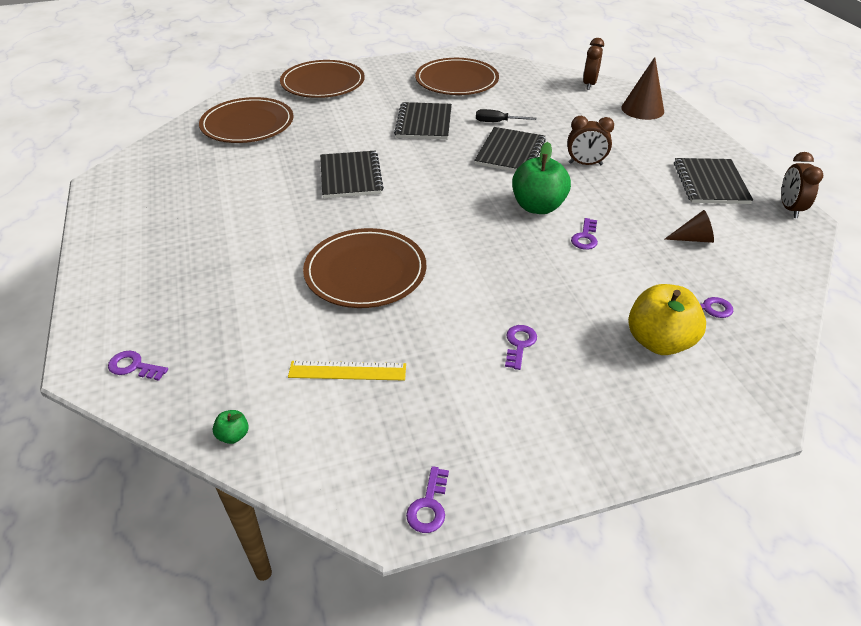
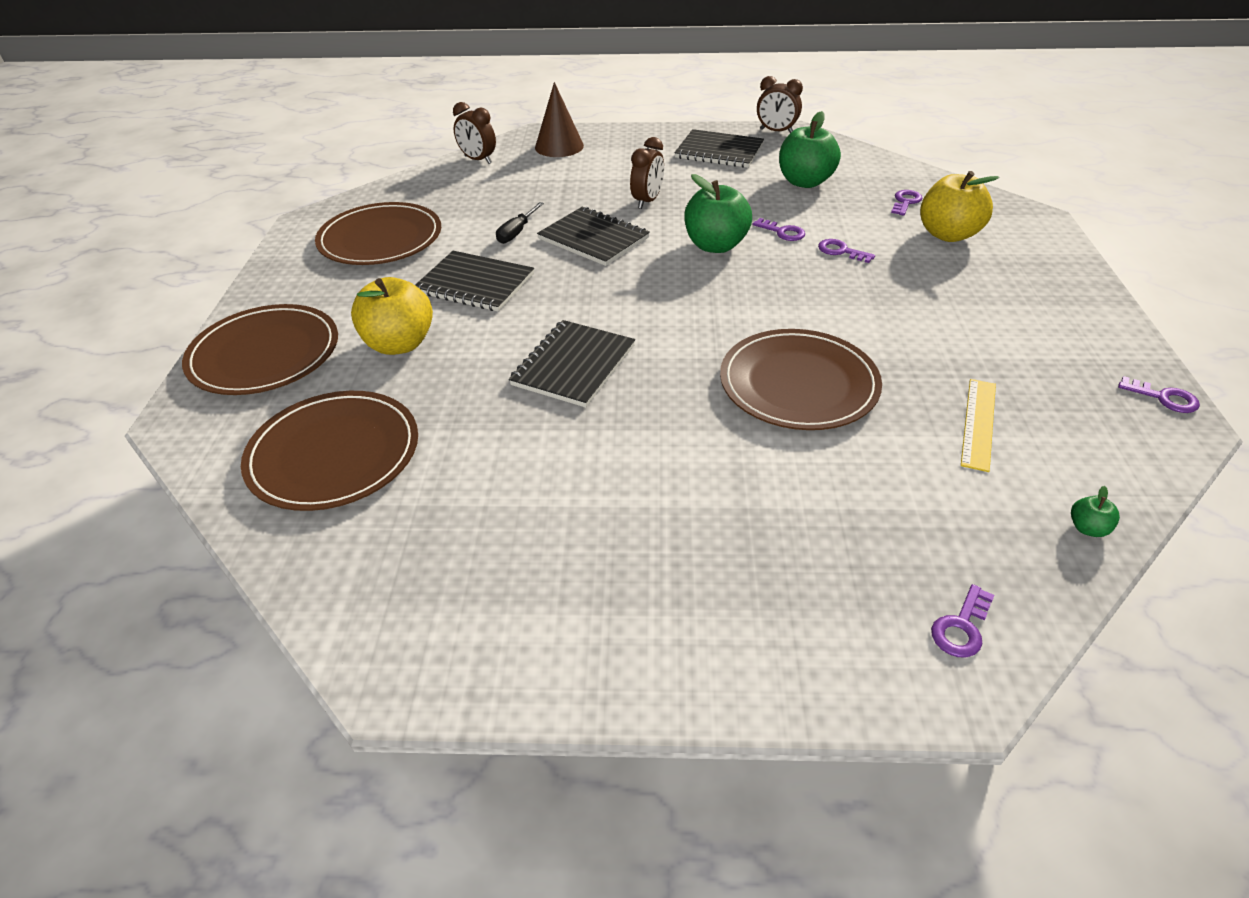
camera: 70 degrees left, 0 degrees up
(348, 116) = (399, 344): none -> yellow apple
(350, 176) = (573, 365): black notebook -> black notebook turned 75 degrees counterclockwise
(519, 344) = (944, 304): purple key -> purple key (841, 251)
(693, 239) = (805, 182): brown cone -> green apple

